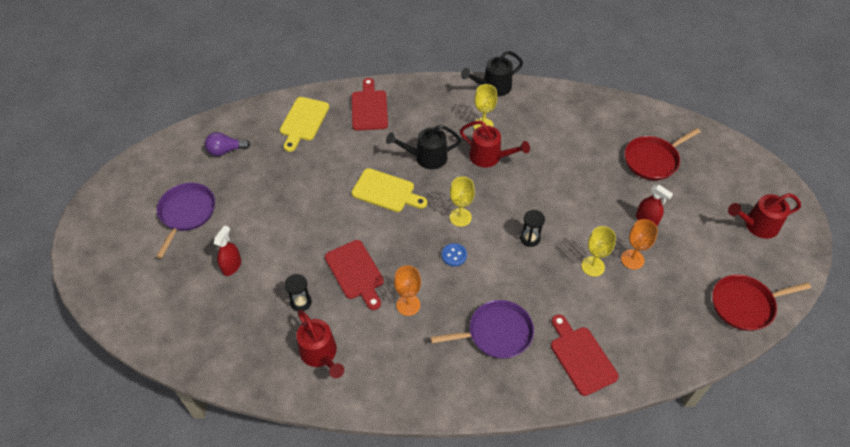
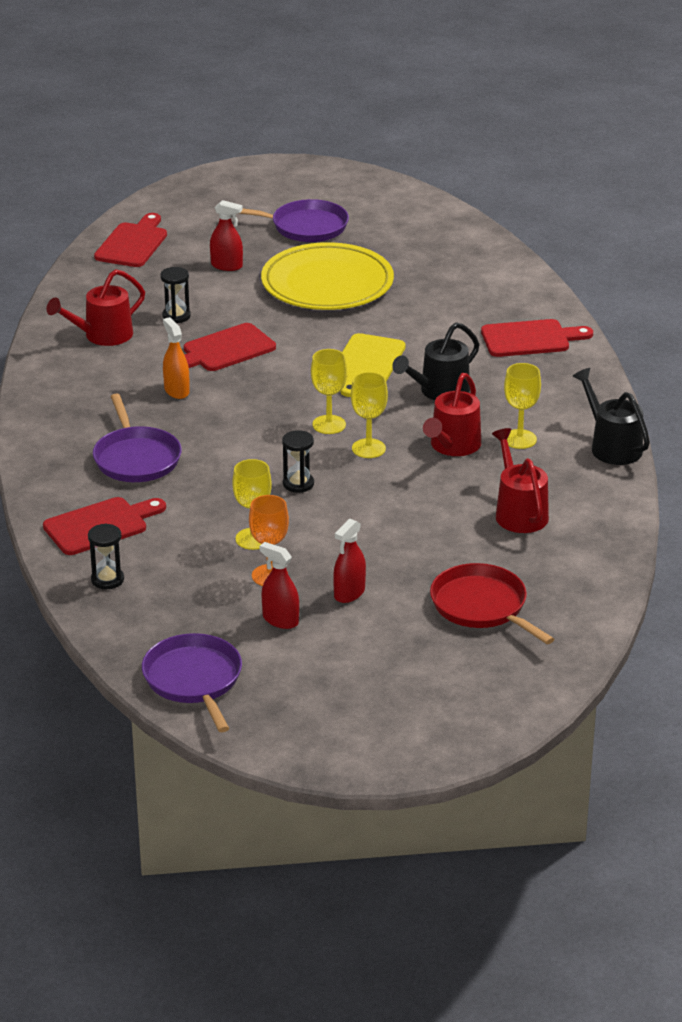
camera: 85 degrees right, 20 degrees down
(176, 330) = (133, 243): none -> red cutting board
(226, 150) = (417, 239): purple light bulb -> none
(275, 206) = (327, 284): none -> yellow plate
(303, 121) = (487, 289): yellow cutting board -> none
(408, 305) = (176, 391): orange goblet -> orange spray bottle
(426, 157) = (439, 391): black watering can -> black watering can turned 120 degrees counterclockwise
(454, 255) = (260, 422): blue button -> none
(490, 198) = (368, 448): none -> yellow goblet
(645, 353) = (107, 580): none -> black hourglass
(677, 256) = (280, 620): none -> red spray bottle
(745, 304) = (194, 680): red pan -> purple pan
(756, 225) = (355, 709): red watering can -> red watering can (519, 512)

